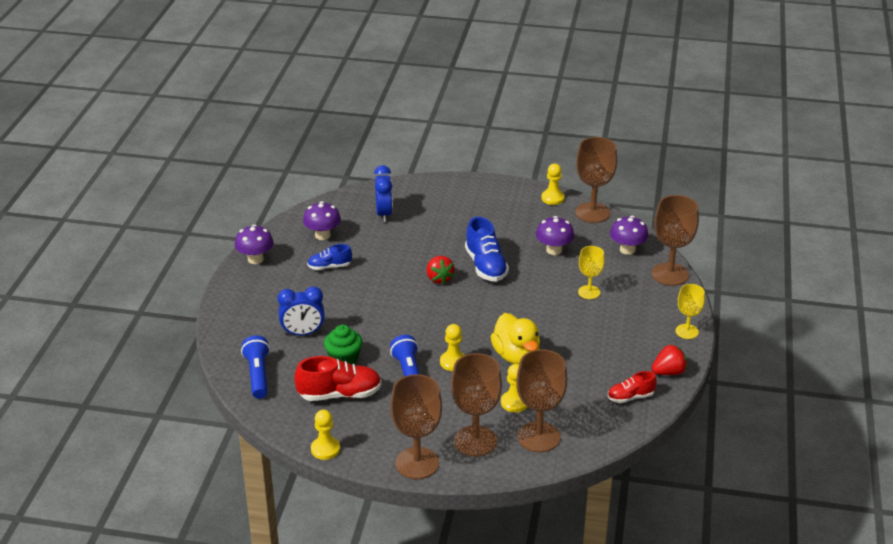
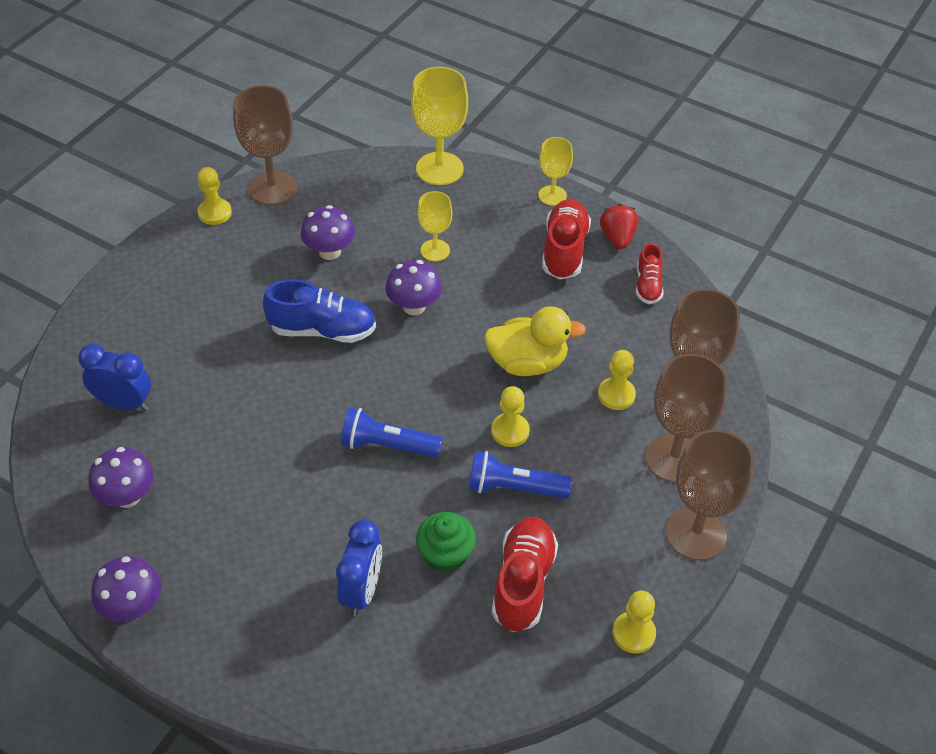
camera: 70 degrees left, 15 degrees up
(258, 375) = (434, 679): blue flashlight -> blue flashlight (387, 445)
(329, 267) = (215, 510): blue shoe -> none
(439, 279) = (321, 389): red strawberry -> none
(627, 250) = (370, 186): purple mushroom -> purple mushroom (414, 306)
(634, 349) = (564, 250): none -> red shoe
(670, 274) = (439, 169): brown goblet -> yellow goblet

